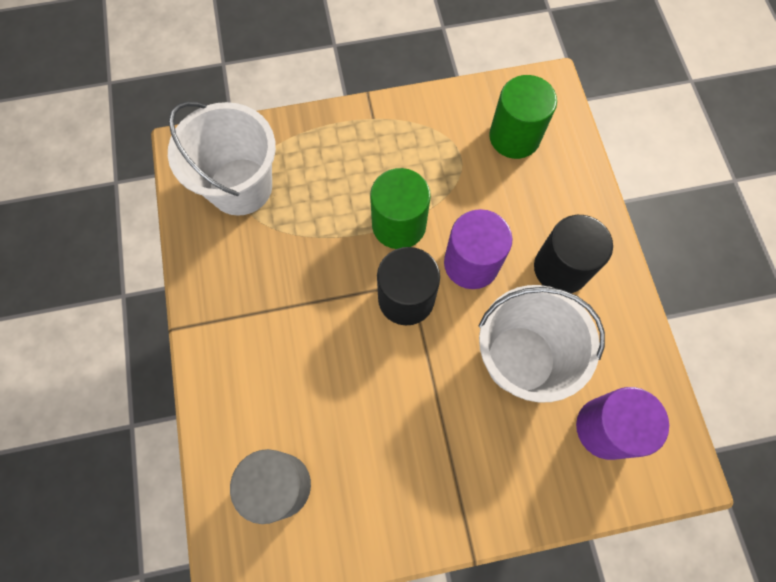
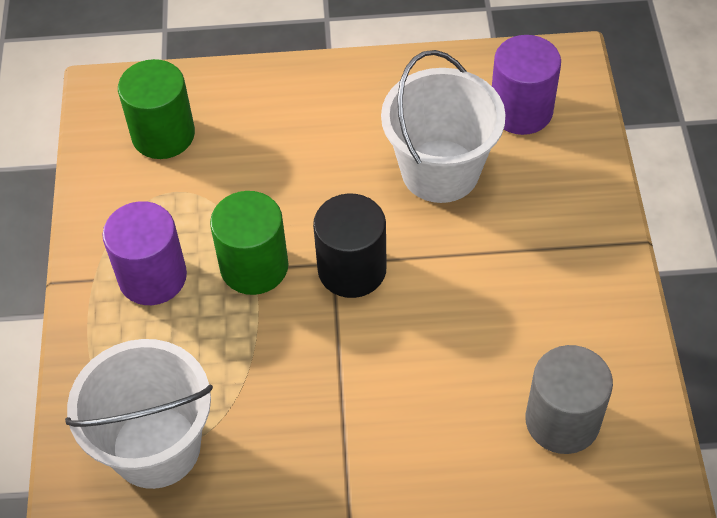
camera: 80 degrees left, 15 degrees down
(471, 263) = (319, 200): purple cylinder -> purple cylinder (152, 277)
(561, 268) = (340, 118): black cylinder -> none

